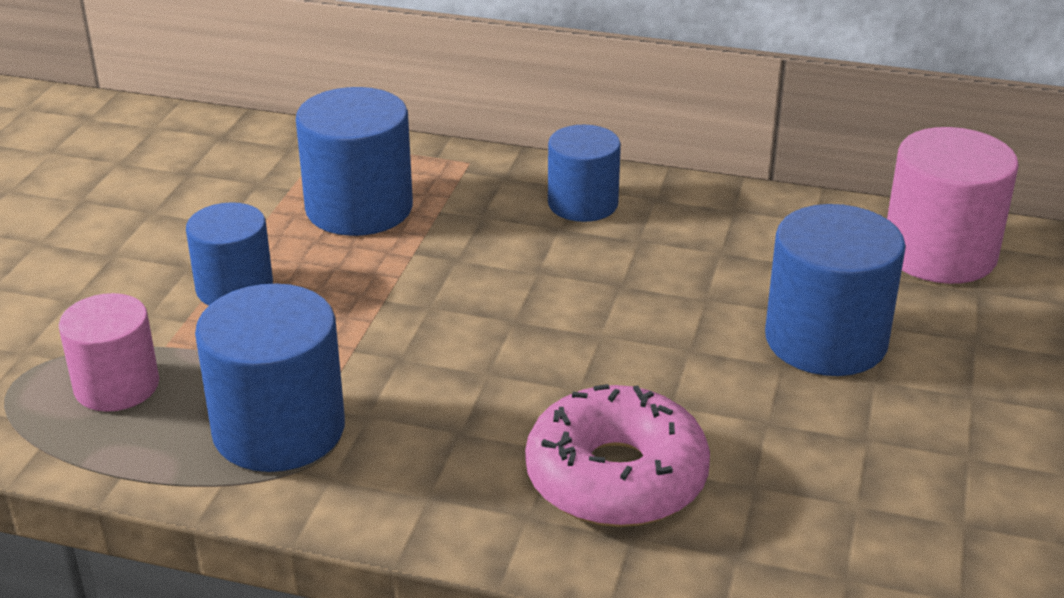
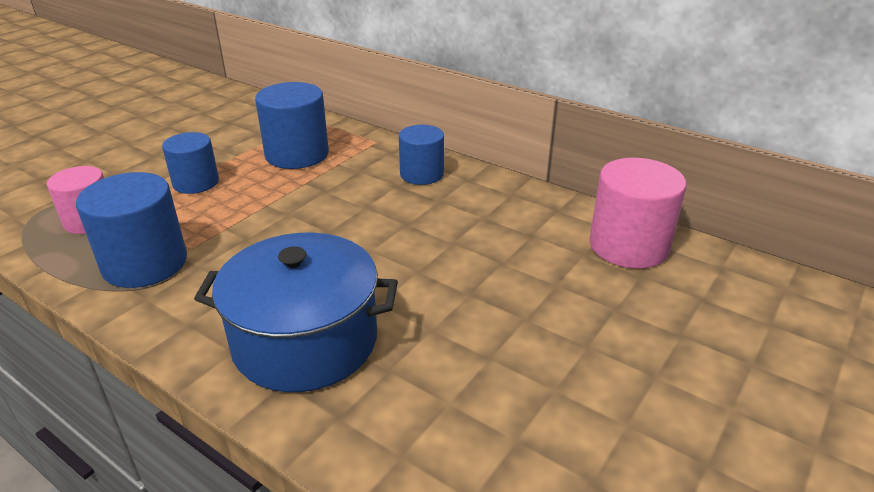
camera: 20 degrees right, 0 degrees up
(616, 477) = (305, 341): pink donut -> blue pot
(826, 340) = (510, 285): blue cylinder -> none

